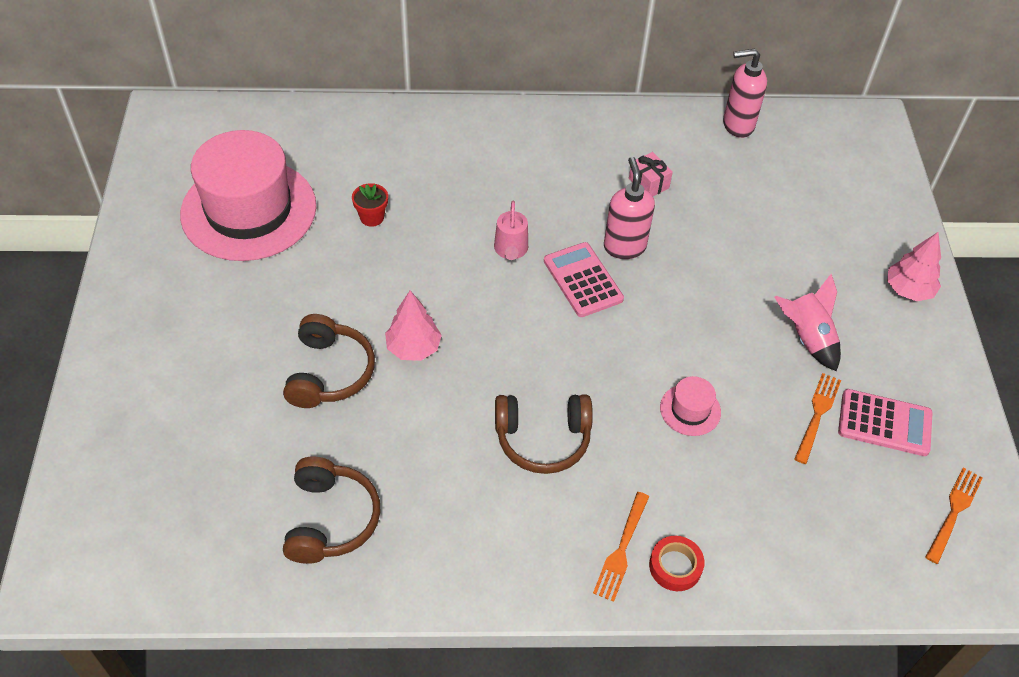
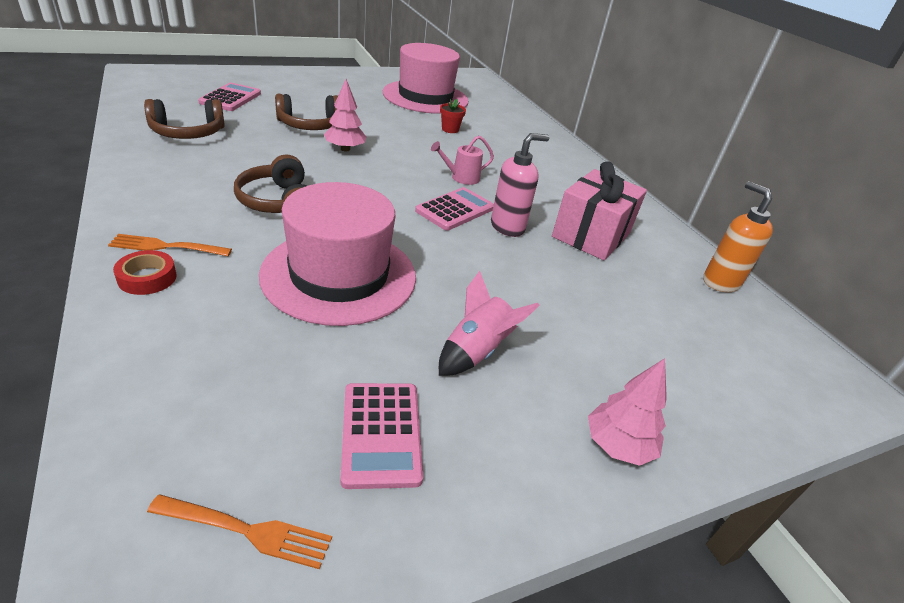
camera: 65 degrees right, 15 degrees down
(205, 458) = (230, 98): none -> pink calculator
(648, 183) = (591, 235): pink gift -> pink gift, size x2.22
(690, 410) = (339, 275): pink hat -> pink hat, size x2.46
(737, 125) = (720, 282): pink soap dispenser -> orange soap dispenser
(817, 414) = (369, 367): orange fork -> none

